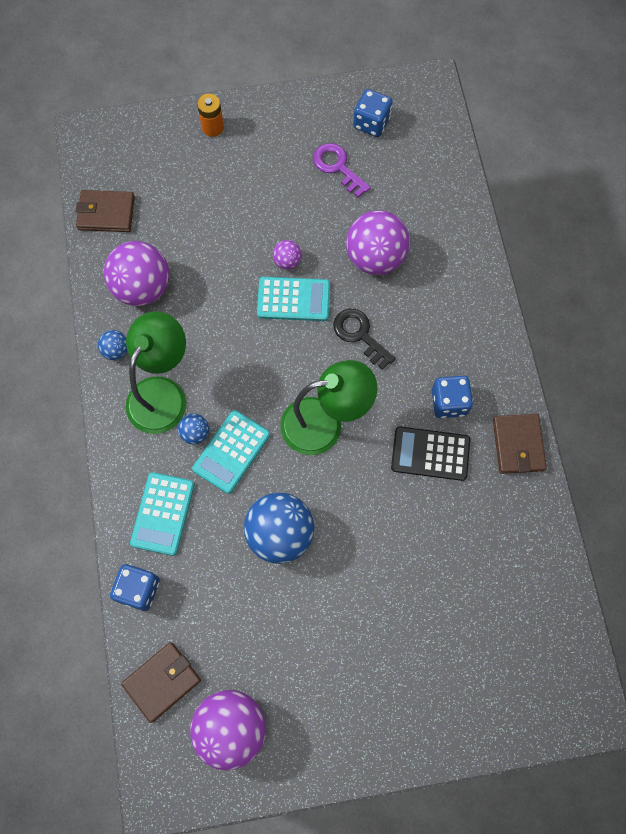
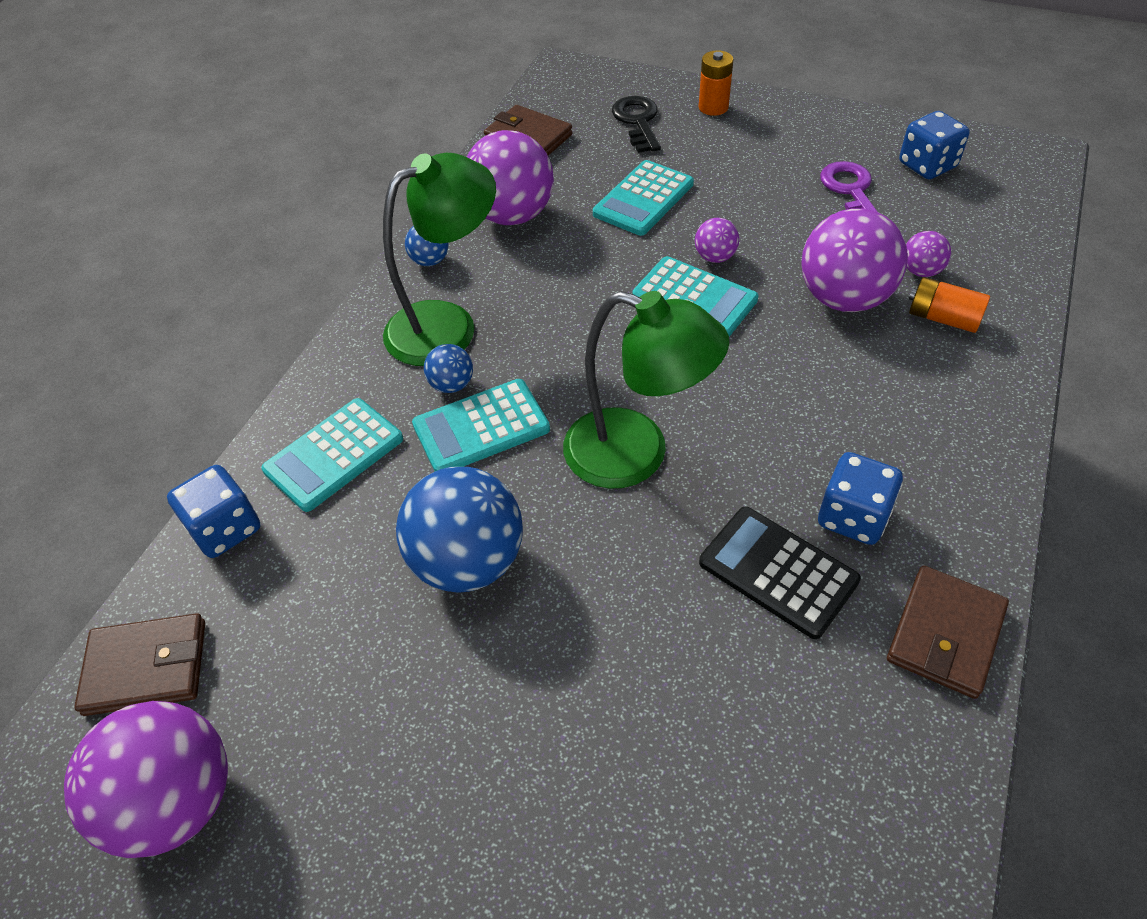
camera: 35 degrees right, 20 degrees down
(217, 233) = (643, 199): none -> turquoise calculator
(359, 335) = (762, 373): black key -> black key (637, 121)
(407, 215) = (921, 271): none -> purple ball
(433, 246) = (943, 318): none -> orange battery

